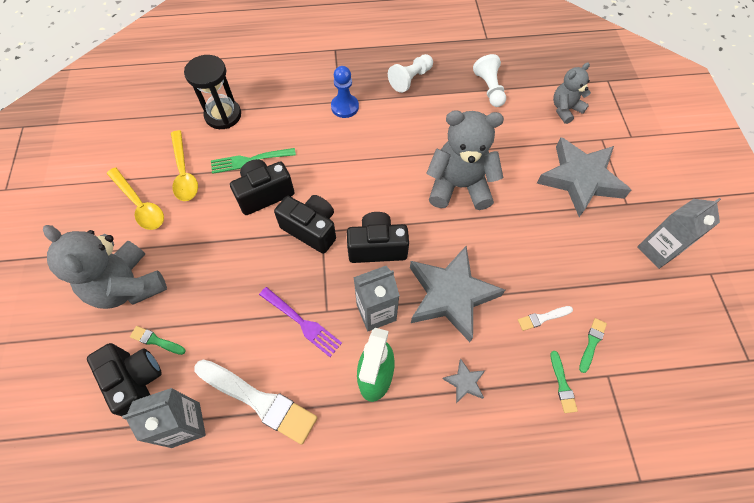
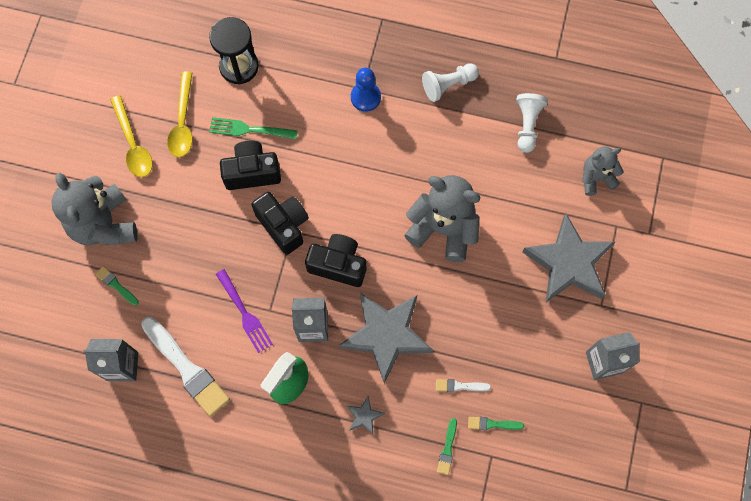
camera: 20 degrees right, 10 degrees up
(136, 381) = (91, 315): black camera -> none
(592, 343) = (492, 424): green brush -> green brush turned 135 degrees counterclockwise

